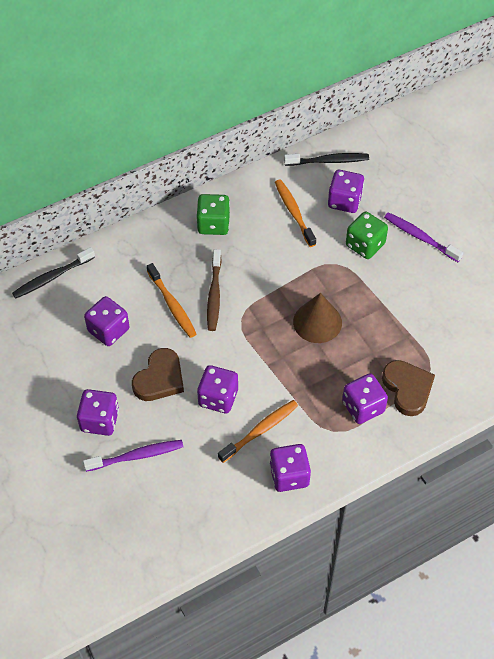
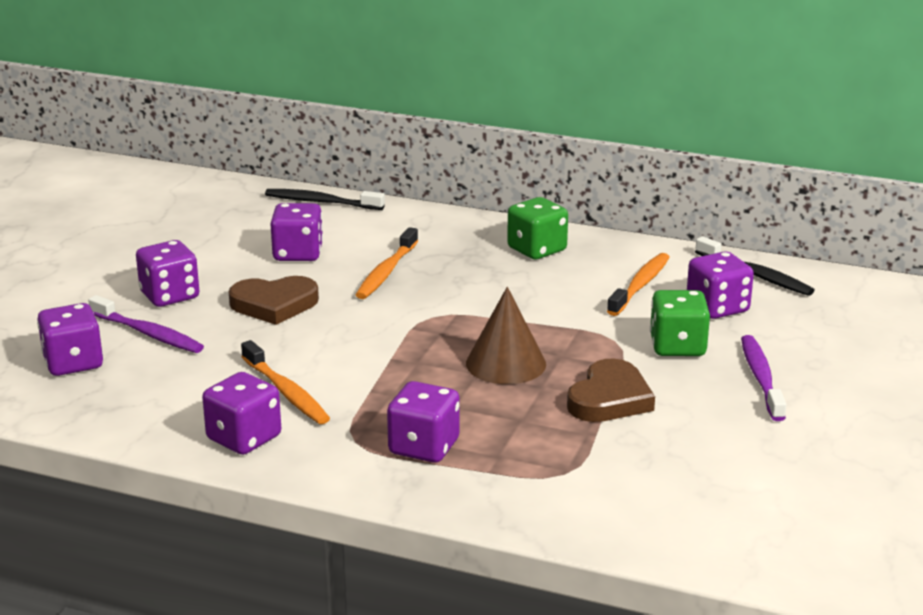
camera: 50 degrees right, 30 degrees down
(214, 295) = (440, 288): brown toothbrush -> none
(218, 398) = (297, 347): purple dice -> purple dice (73, 363)
(260, 430) = (286, 392): orange toothbrush -> orange toothbrush turned 45 degrees clockwise
(407, 389) = (503, 468): brown heart -> brown heart (609, 398)

